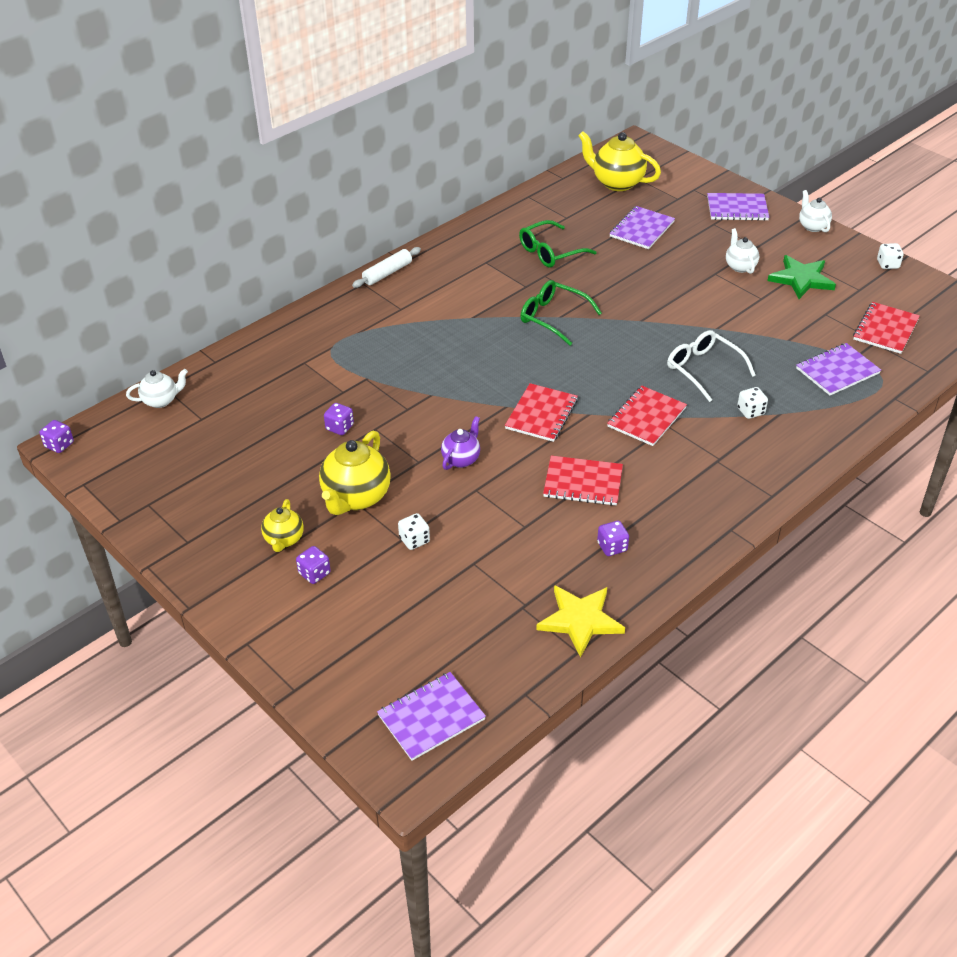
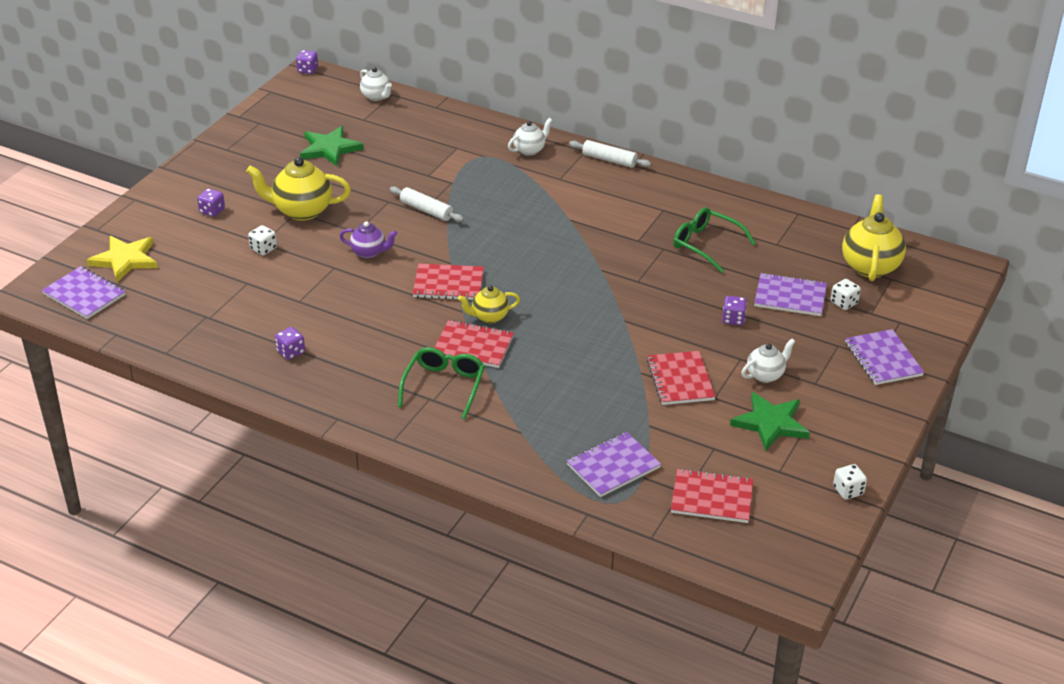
camera: 70 degrees right, 5 degrees down
(244, 455) = (329, 149): none -> green star
(284, 540) = (243, 189): yellow teapot -> yellow teapot (489, 317)
(339, 427) = (382, 184): purple dice -> purple dice (733, 319)
(407, 405) = (426, 210): none -> white rolling pin
(553, 317) = (597, 265): green glasses -> green glasses (444, 386)
(580, 620) = (200, 348): yellow star -> yellow star (125, 260)
(583, 482) = (366, 323): red notebook -> red notebook (680, 380)
(703, 369) = (566, 372): white glasses -> none
(750, 411) = (514, 411): white dice -> white dice (844, 303)
(812, 226) = (888, 422): white teapot -> white teapot (529, 150)
(837, 371) = (613, 466): purple notebook -> purple notebook turned 75 degrees counterclockwise

